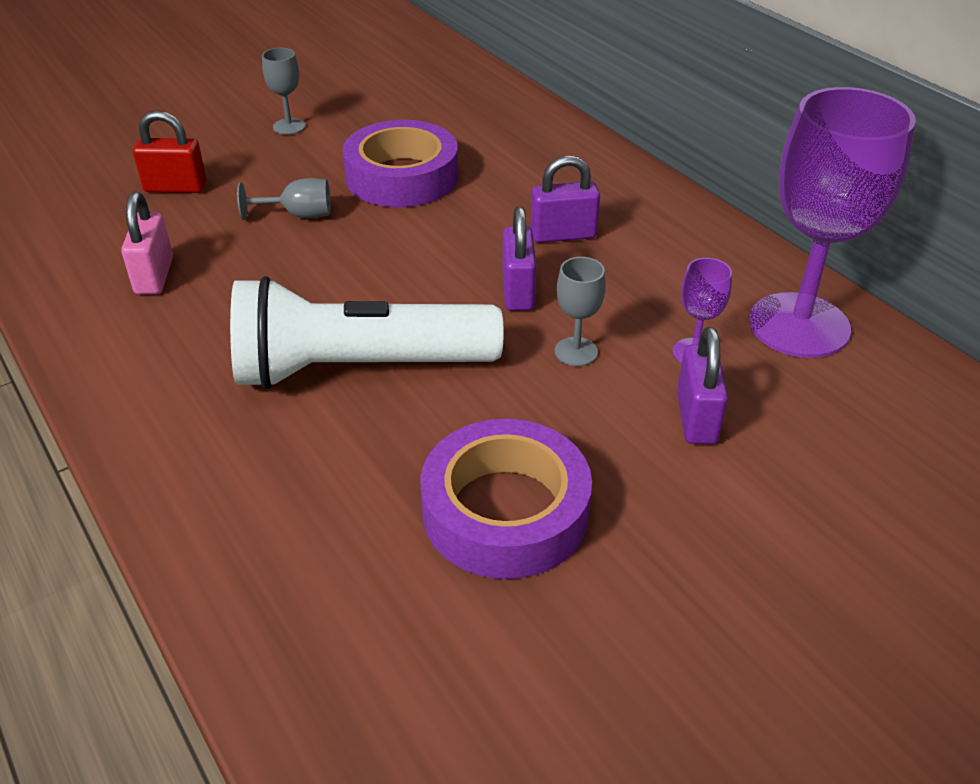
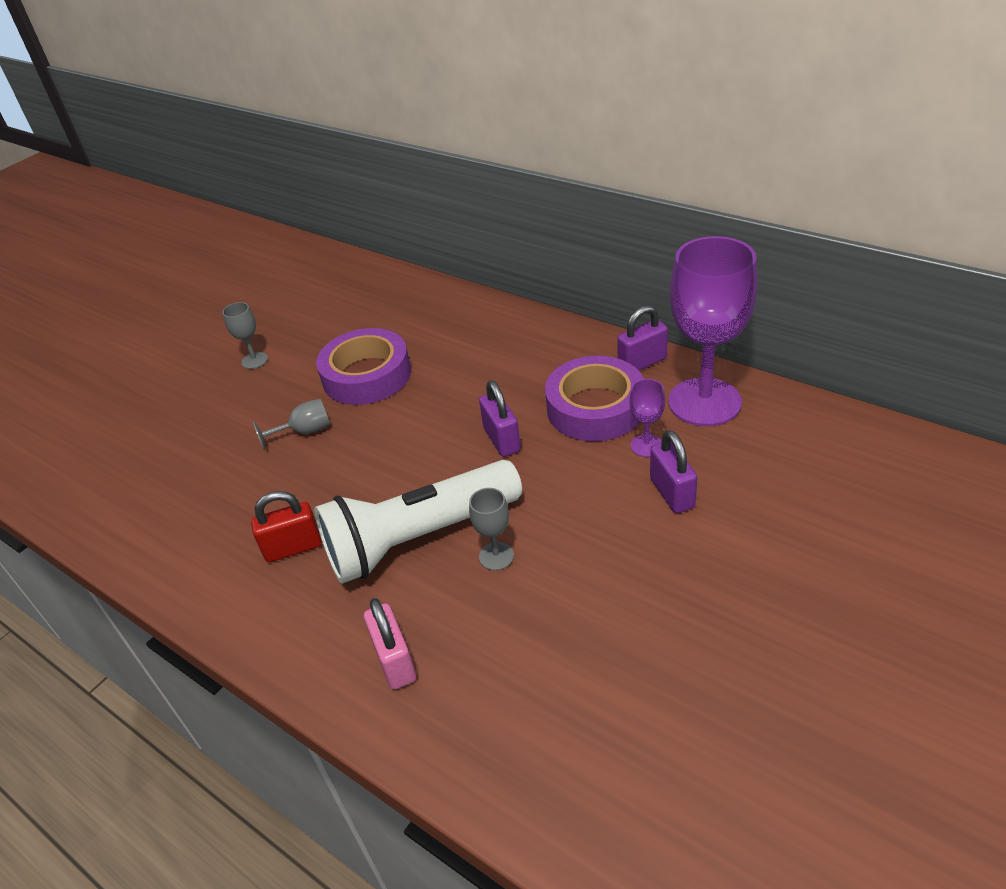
camera: 15 degrees left, 0 degrees up
(154, 276) = (219, 518): pink padlock -> pink padlock (395, 661)
(175, 187) = (192, 440): red padlock -> red padlock (293, 547)
(505, 511) = (580, 607): purple tape -> purple tape (595, 408)
(563, 235) = (510, 385): purple padlock -> purple padlock (642, 363)
(576, 352) = (566, 472): grey goblet -> grey goblet (496, 556)

